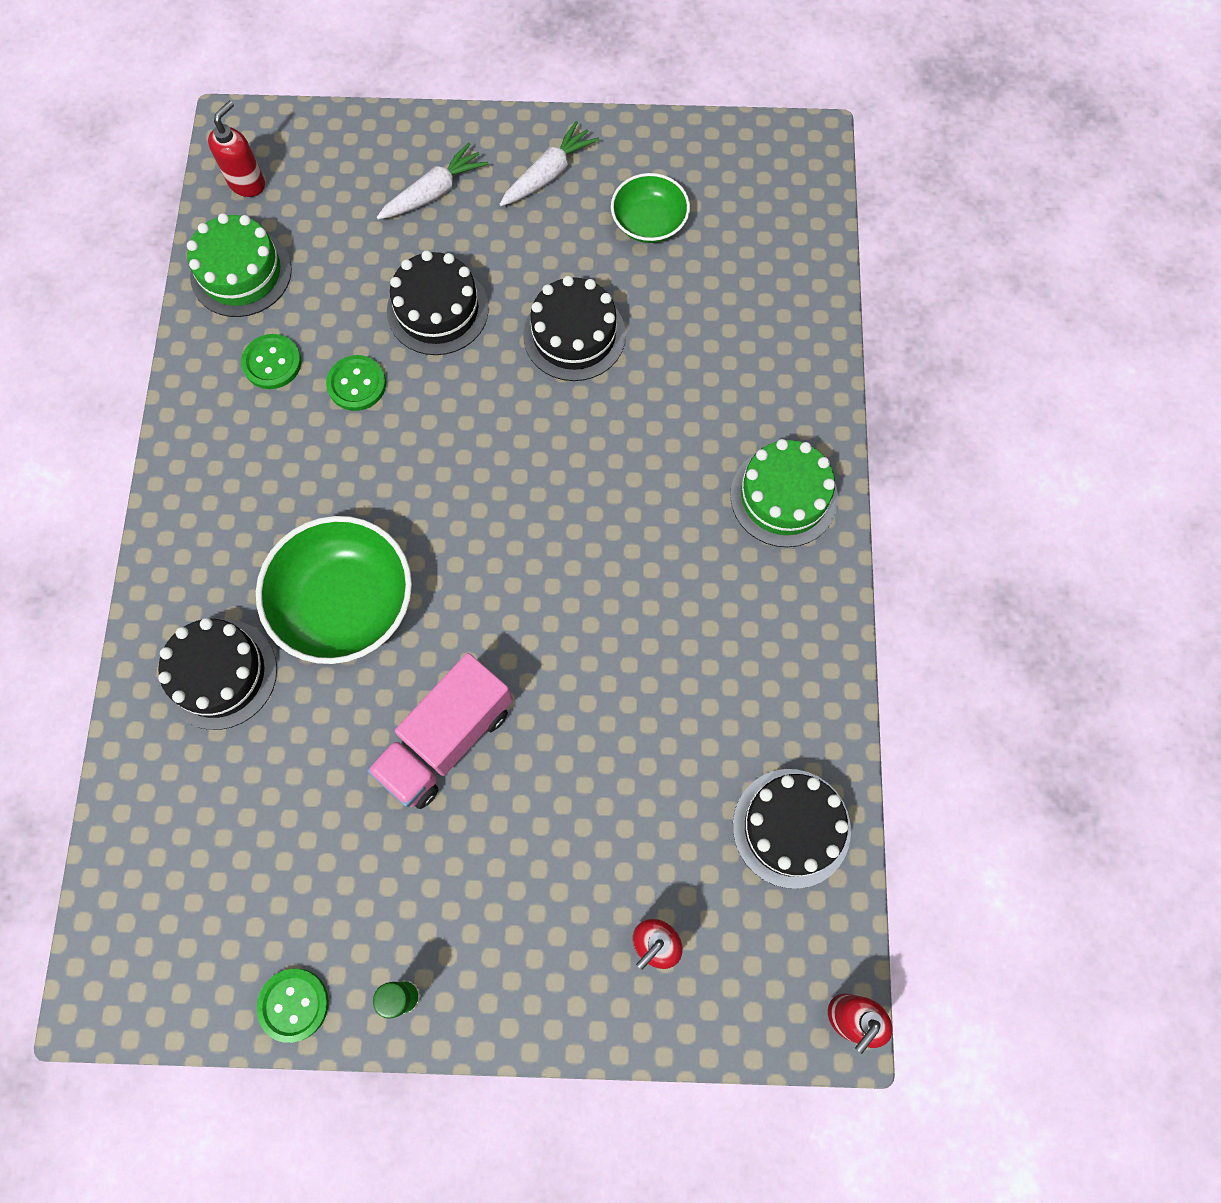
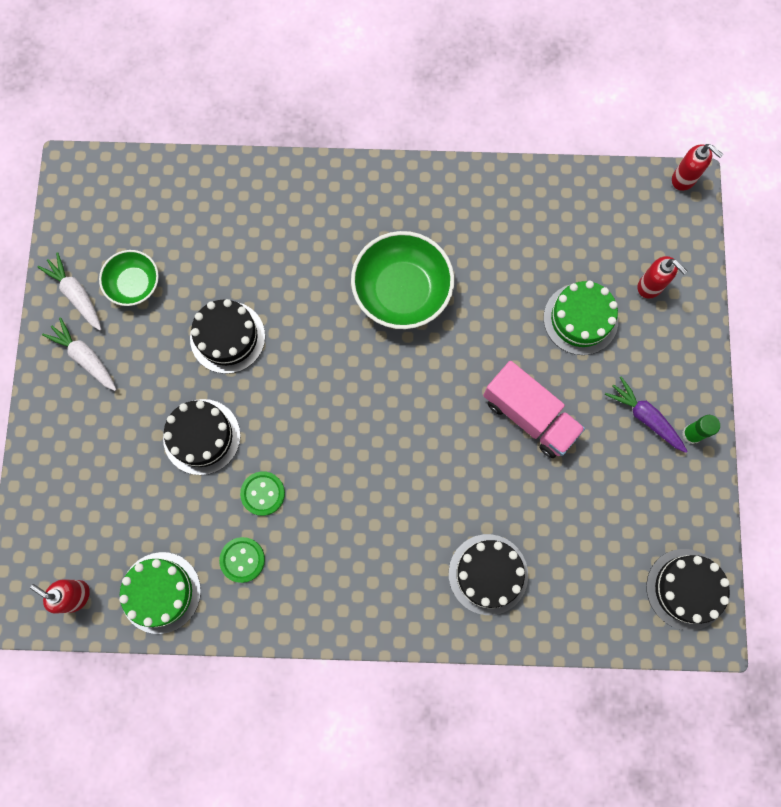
camera: 90 degrees left, 5 degrees up
(293, 1004) = (701, 503): green button -> none
(345, 603) = (435, 490): green bowl -> green bowl (402, 291)
(434, 192) = (95, 444): white carrot -> white carrot (76, 294)
(436, 920) = (644, 417): none -> purple carrot
(784, 496) = (356, 200): green cake -> green cake (580, 319)
(791, 828) = (576, 206): black cake -> black cake (686, 589)

